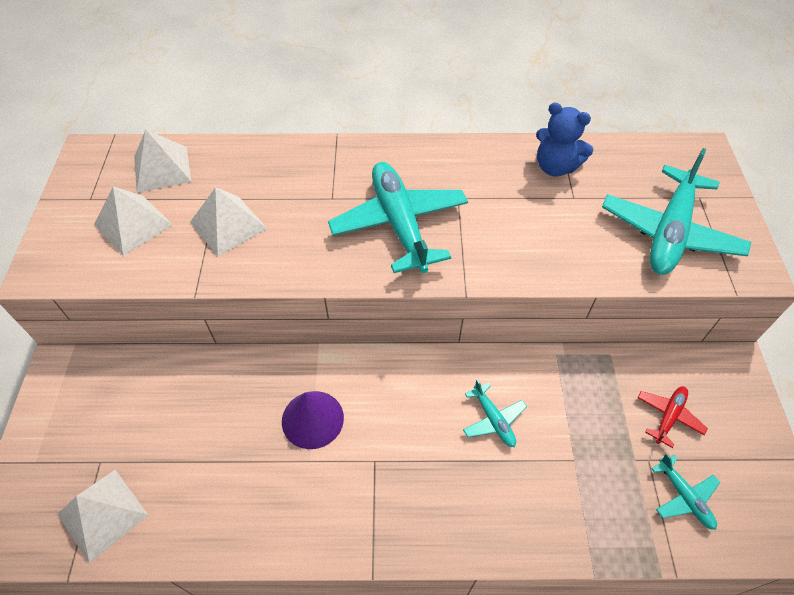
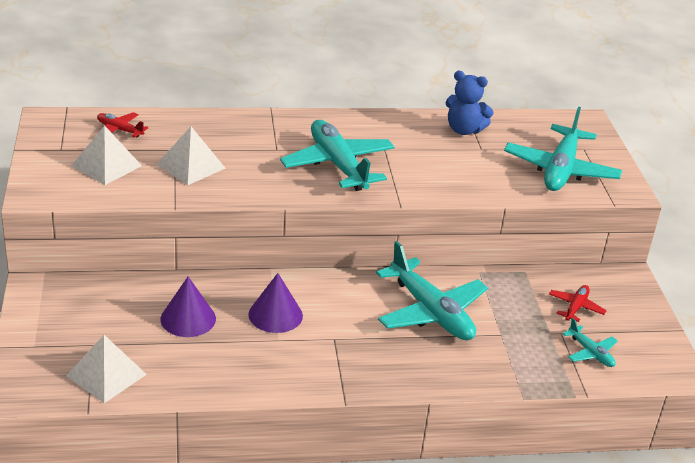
camera: 10 degrees left, 20 degrees down
(162, 169) = (119, 130): white pyramid -> red plane
(213, 423) = (188, 319): none -> purple cone
(493, 420) = (431, 312): turquoise plane -> turquoise plane, size x2.12

